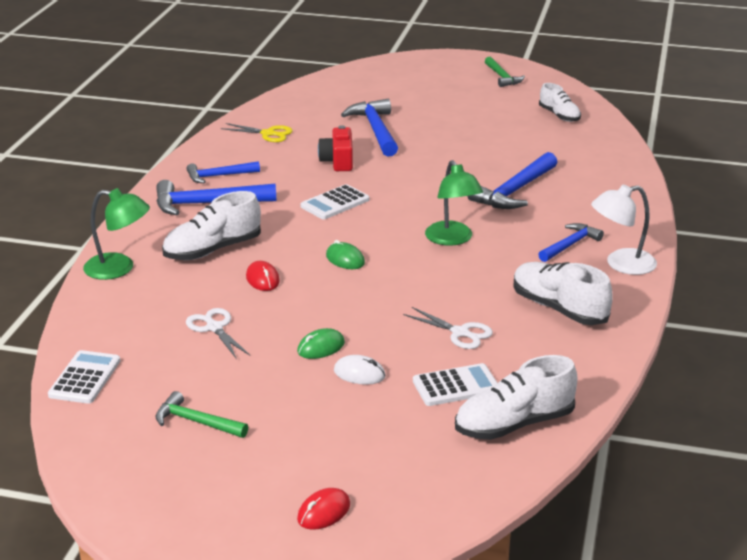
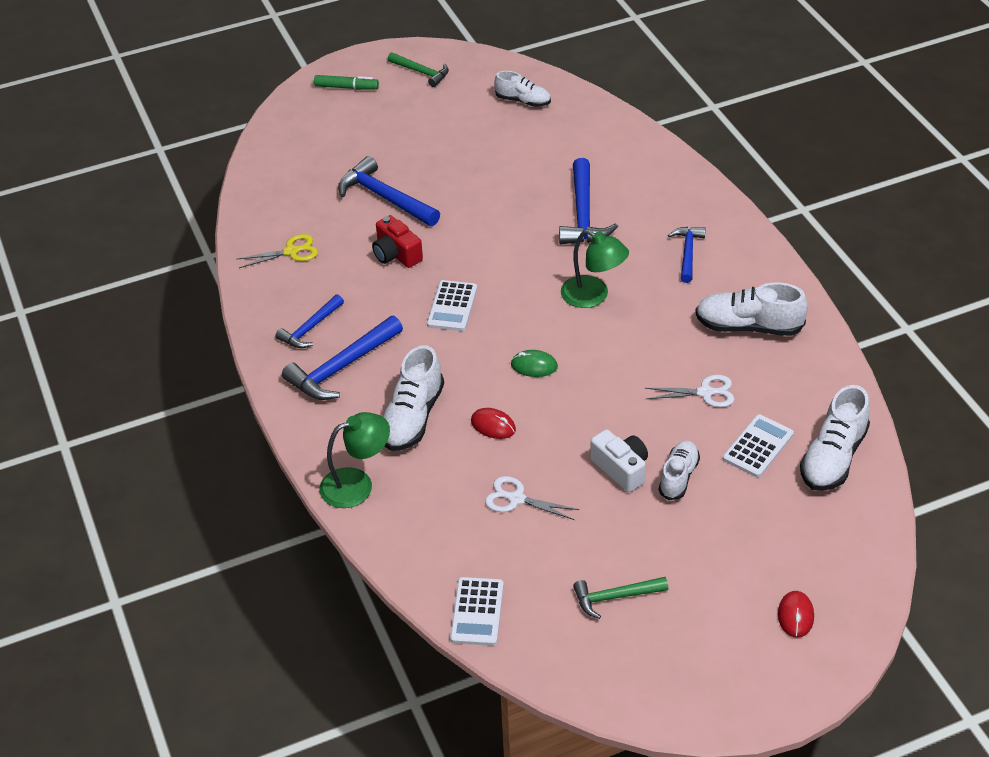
camera: 35 degrees left, 15 degrees up
(85, 378) = (477, 612): white calculator -> white calculator turned 150 degrees counterclockwise
(321, 347) = (621, 469): green mouse -> white camera
(359, 373) = (678, 477): white mouse -> white shoe
(435, 68) = (346, 87): none -> green marker
(621, 264) = (745, 254): white lamp -> none

